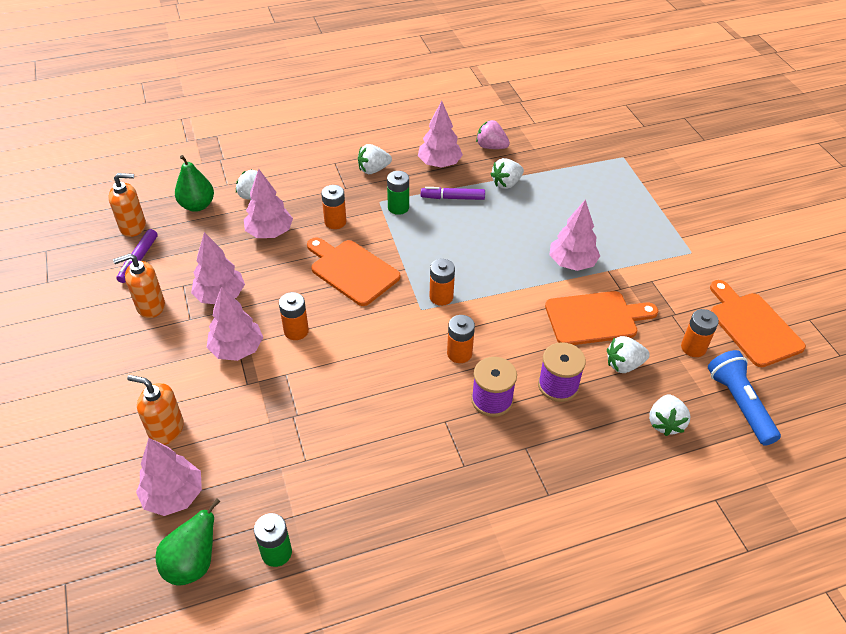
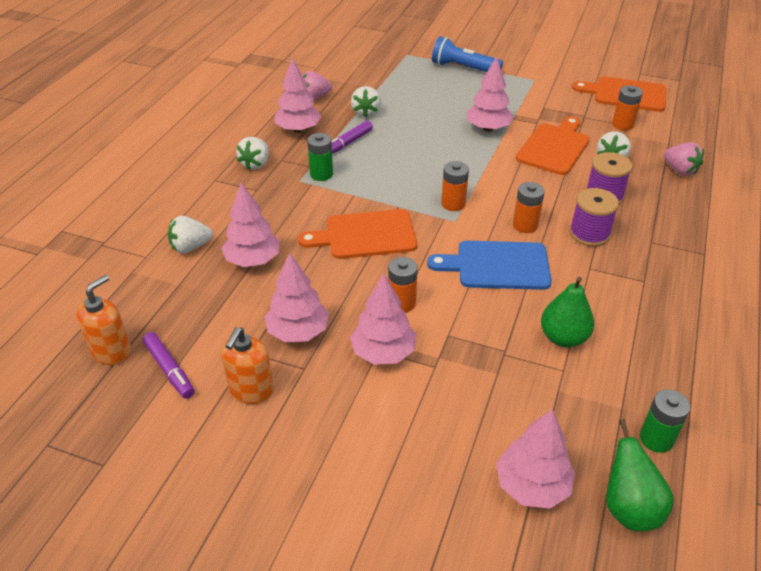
camera: 50 degrees left, 5 degrees down
(166, 429) = (439, 454): orange soap dispenser -> none
(197, 205) = (147, 290): green pear -> green pear (563, 337)
(335, 222) = (292, 215): orange battery -> none
(390, 362) = (497, 265): none -> blue cutting board
(665, 423) = (680, 170): white strawberry -> pink strawberry
(739, 404) = (688, 134): blue flashlight -> blue flashlight (463, 68)

